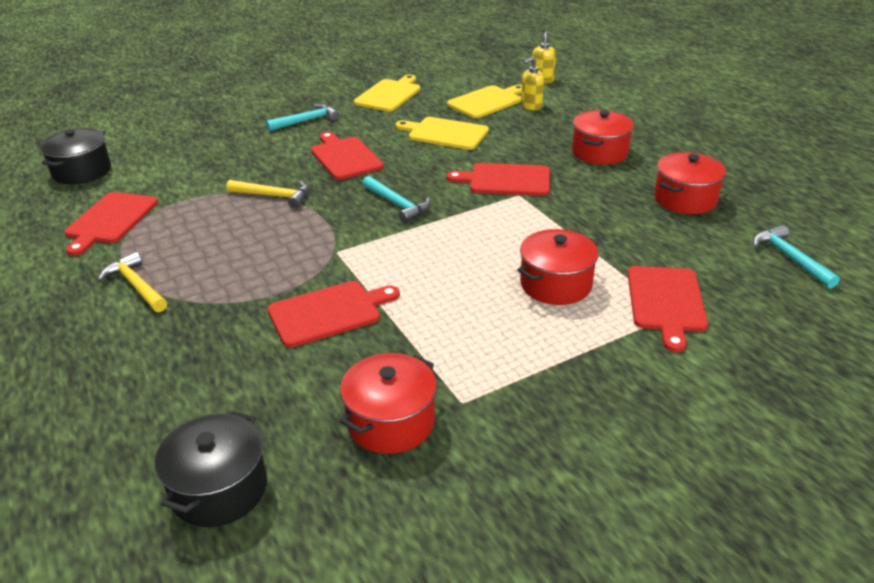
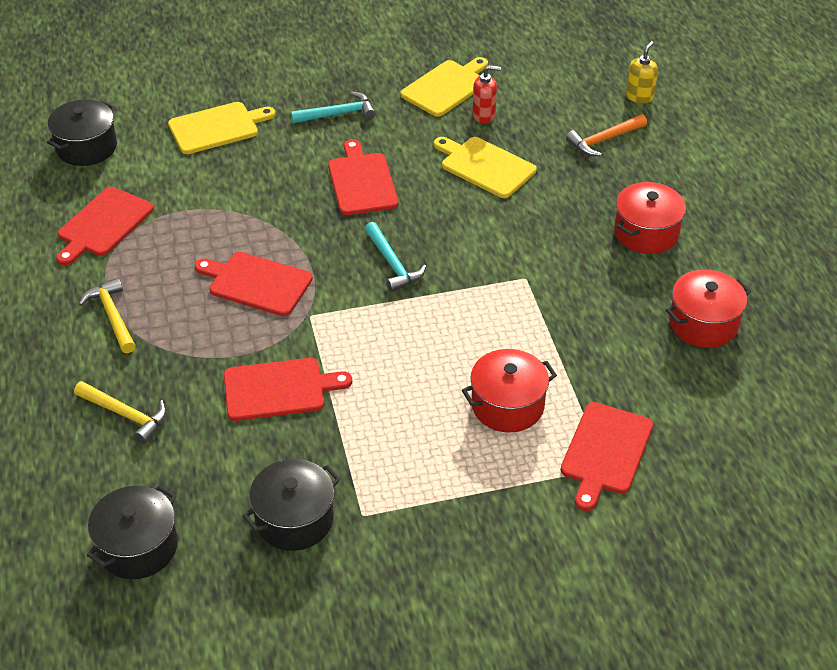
camera: 15 degrees right, 10 degrees up
(274, 196) = (270, 225): yellow hammer -> yellow hammer (125, 414)
(391, 422) = (294, 519): red pot -> black pot
(428, 106) = (484, 115): none -> red soap dispenser
(487, 101) = (556, 121): yellow cutting board -> yellow cutting board (217, 127)
(506, 180) = (521, 253): red cutting board -> red cutting board (256, 283)
(531, 106) = (604, 140): yellow soap dispenser -> orange hammer
(790, 258) = (767, 428): turquoise hammer -> none

